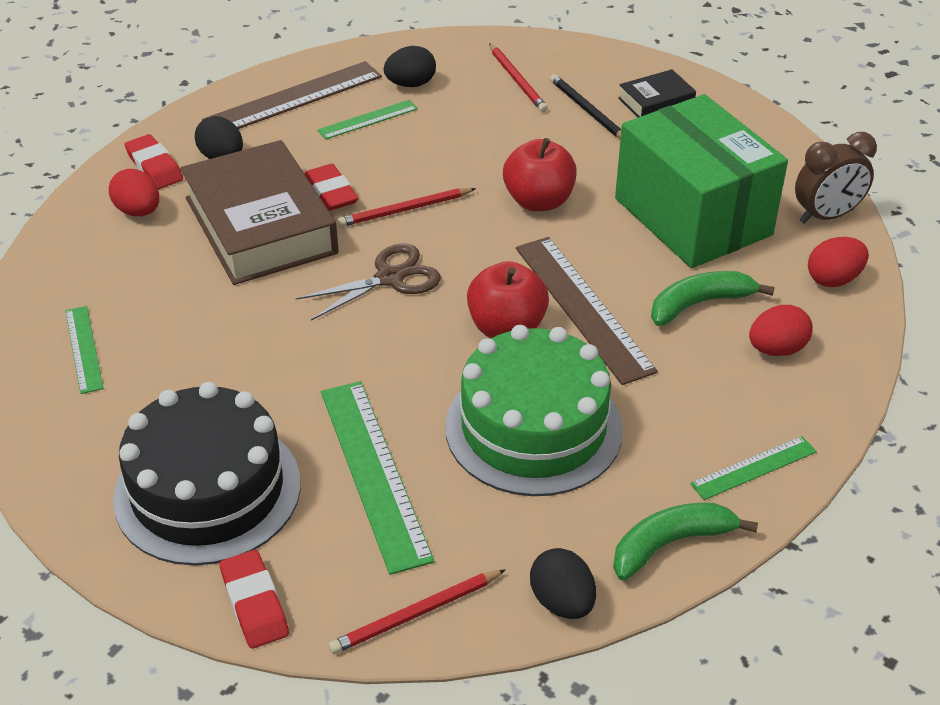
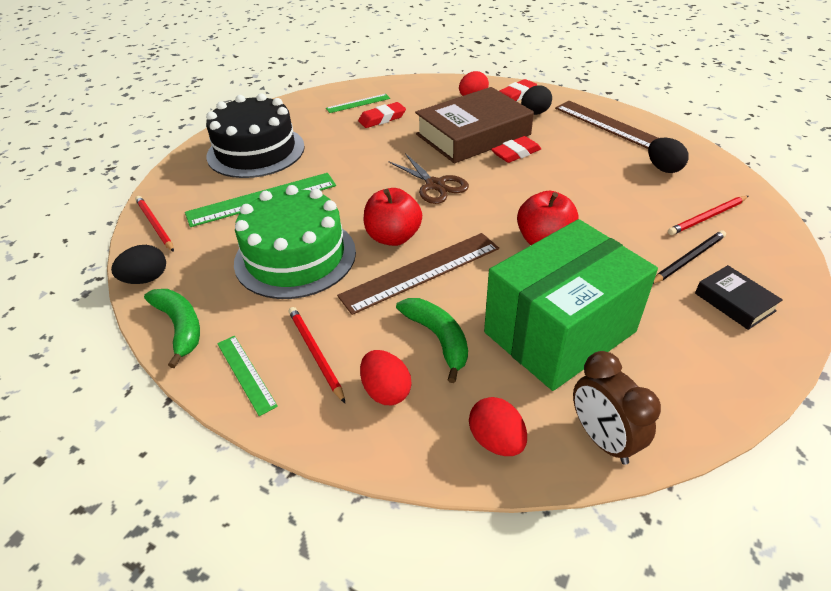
camera: 85 degrees right, 0 degrees up
(255, 603) = (178, 175): red eraser -> red eraser (382, 118)
(368, 119) = (606, 156): green ruler -> none
(404, 210) = (508, 182): red pencil -> red pencil (315, 353)

